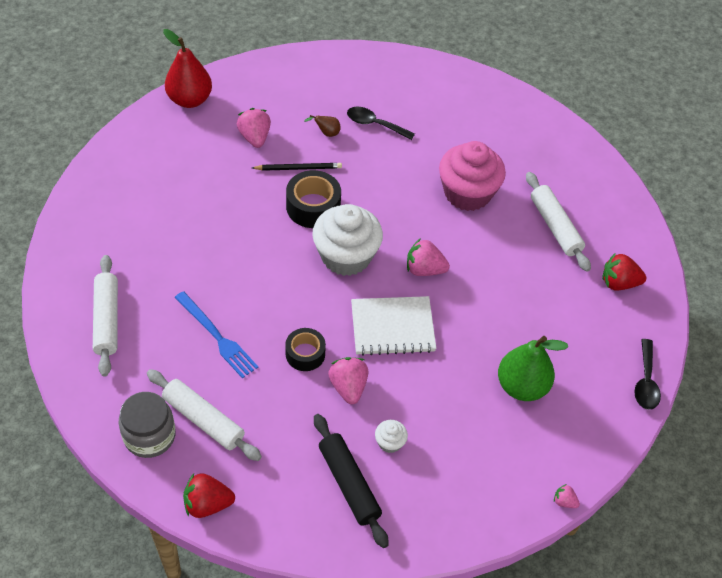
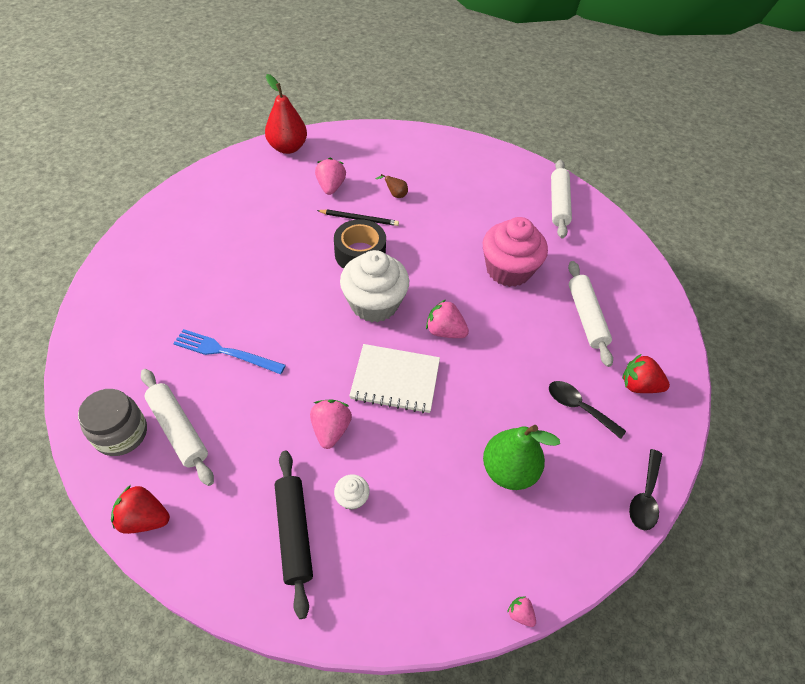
camera: 15 degrees right, 0 degrees up
(107, 319) = (134, 315): white rolling pin -> white rolling pin (558, 204)
(217, 336) = (225, 352): blue fork -> blue fork turned 135 degrees clockwise
(305, 354) = (301, 387): black tape -> none
(375, 124) = (441, 195): black spoon -> black spoon (579, 407)

